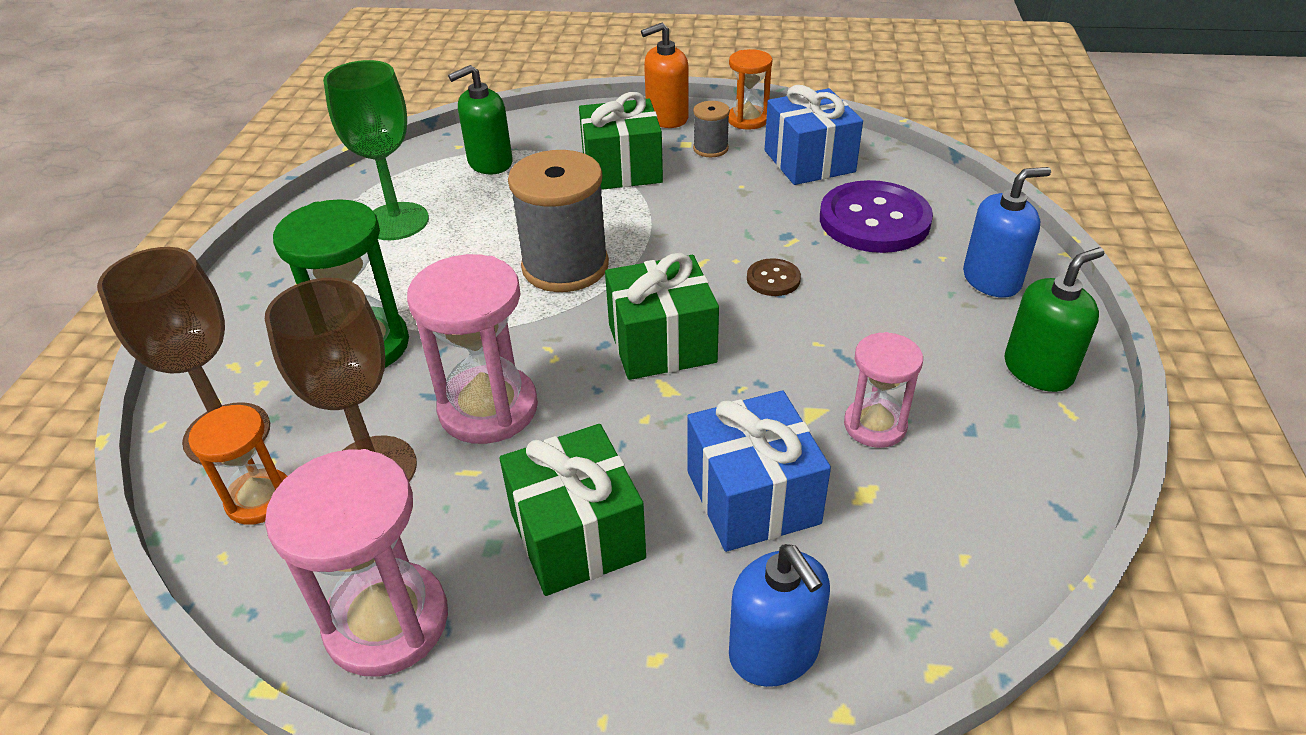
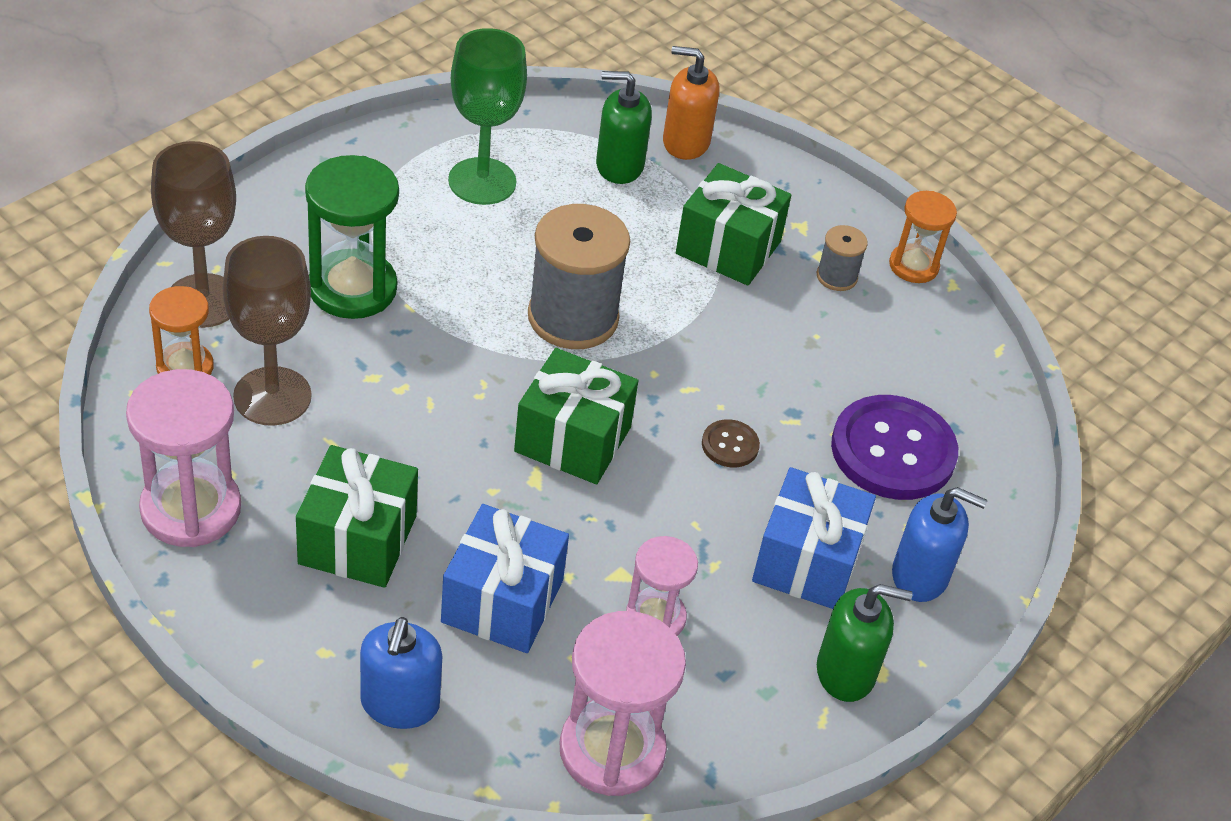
camera: 30 degrees right, 5 degrees up
(488, 408) = (391, 403): pink hourglass -> pink hourglass (612, 750)
(667, 118) = (837, 214): orange soap dispenser -> orange soap dispenser (685, 142)
(809, 161) = (913, 351): blue gift -> blue gift (807, 561)

